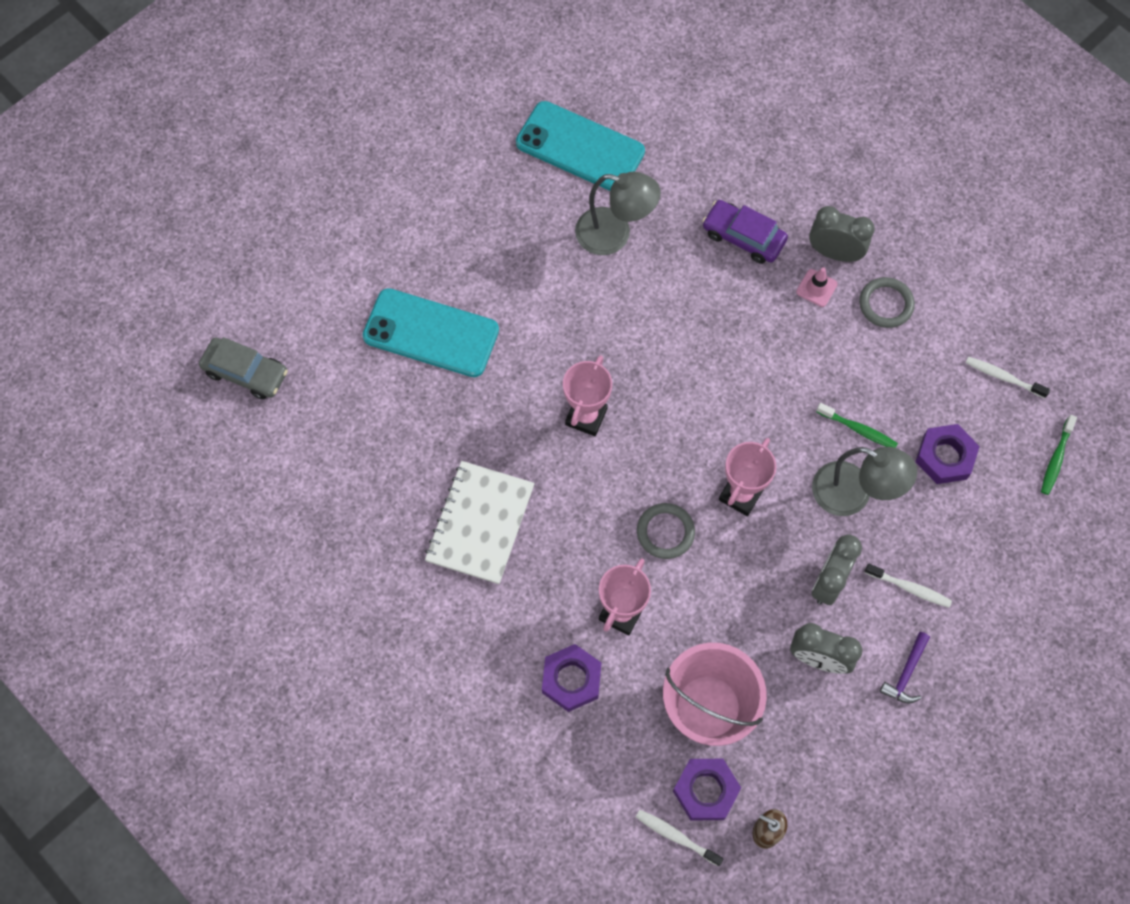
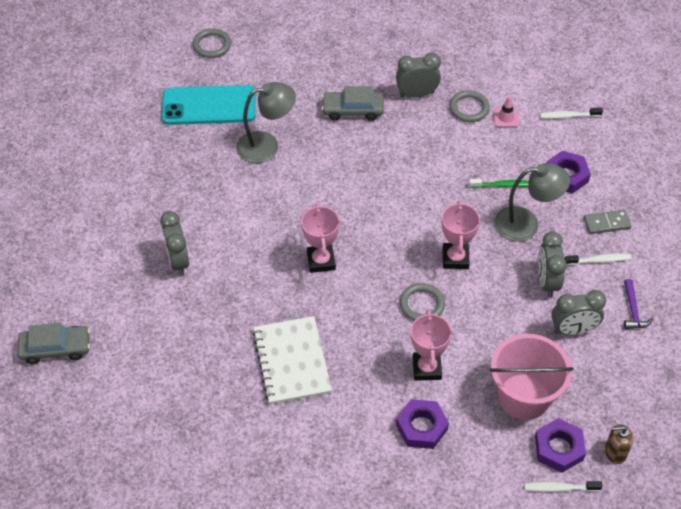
camera: 30 degrees left, 15 degrees down
(431, 333) = (178, 261): turquoise phone -> grey clock
(631, 65) = (212, 45): none -> grey ring
(743, 237) = (352, 110): purple car -> grey car
(816, 288) = (419, 118): pink traffic cone -> pink traffic cone (506, 118)
(952, 545) = (607, 223): none -> grey domino
(1056, 459) = (632, 146): green toothbrush -> none

